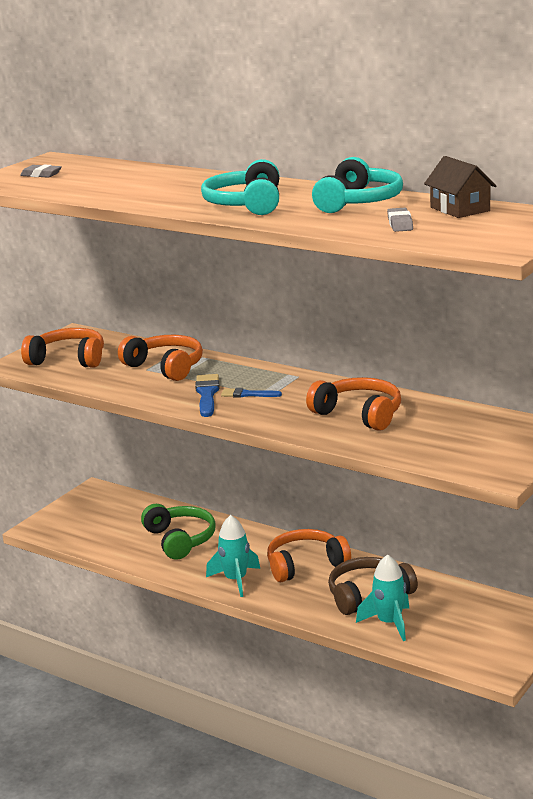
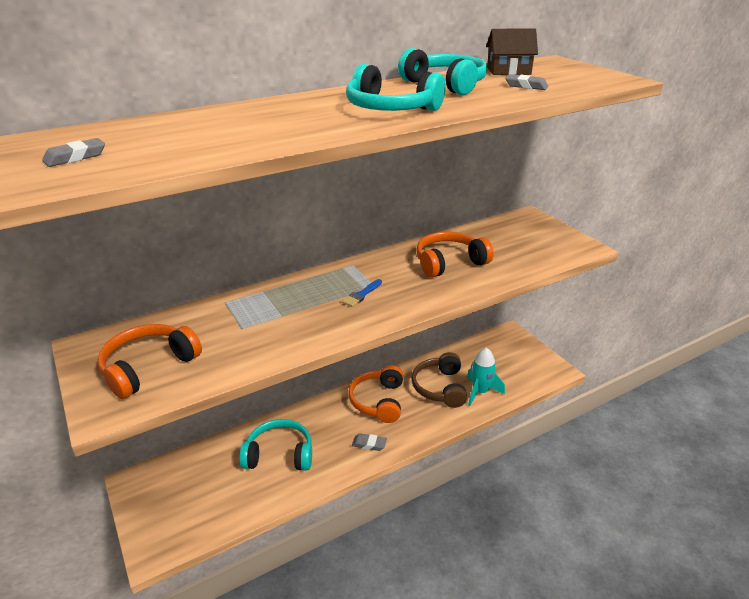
camera: 65 degrees left, 10 degrees up
(166, 367) = (252, 316): orange headphones -> none
(180, 540) = (279, 454): green headphones -> turquoise headphones
(207, 394) = (339, 312): blue brush -> none
(235, 580) = (369, 444): turquoise rocket -> grey eraser

